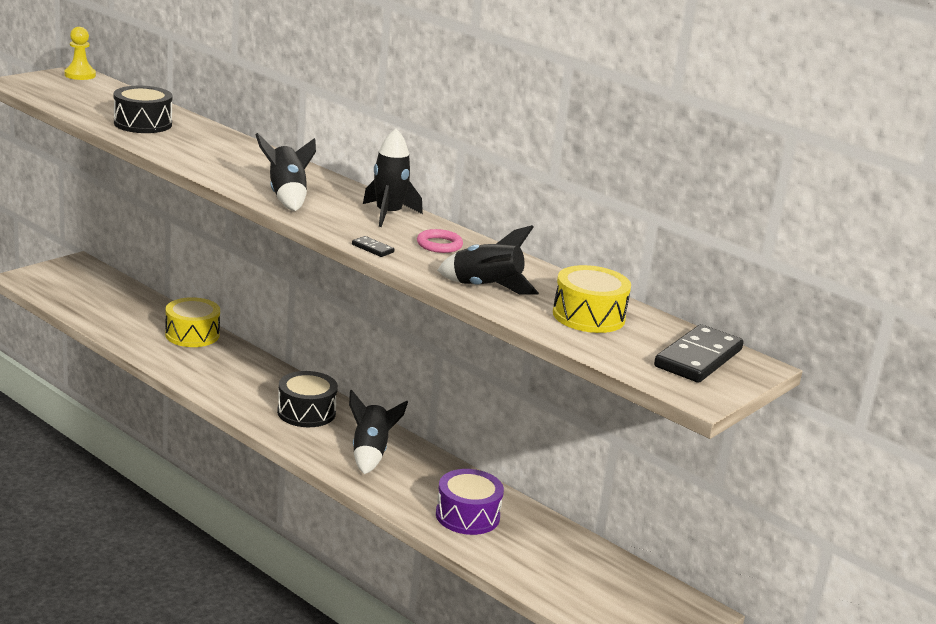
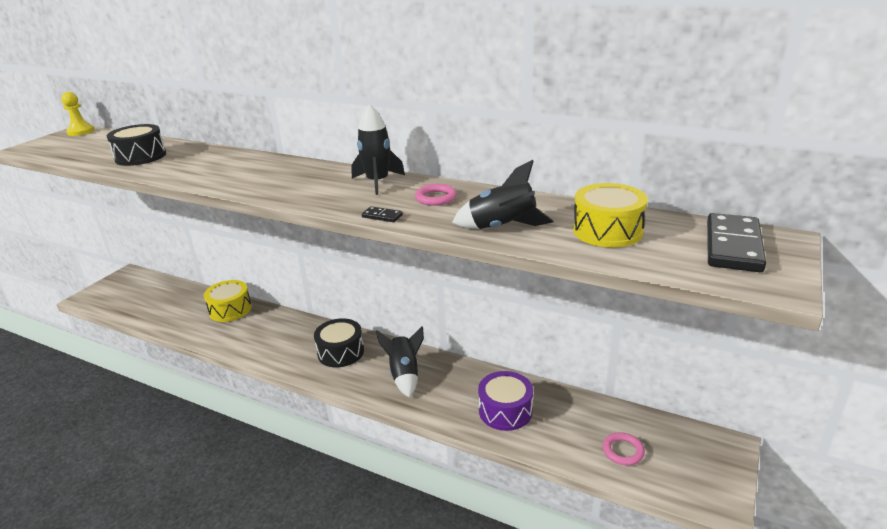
camera: 10 degrees left, 5 degrees up
(287, 196) = (285, 188): black rocket -> none
(576, 584) = (623, 451): none -> pink ring

